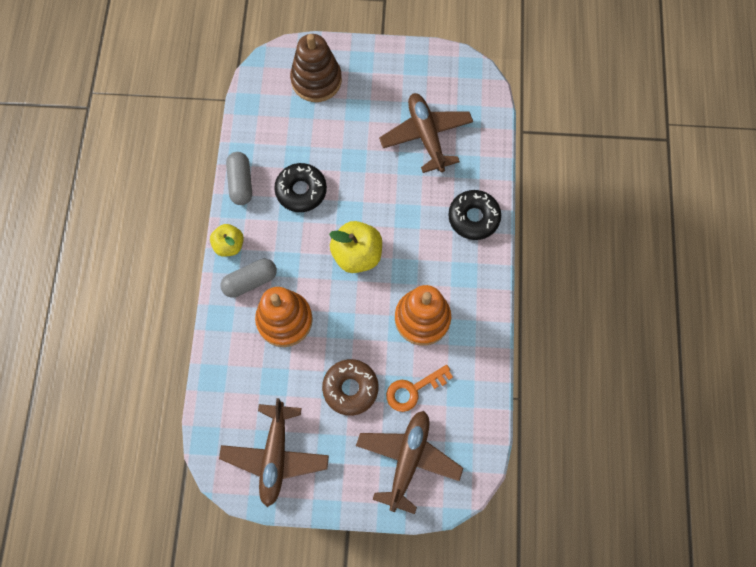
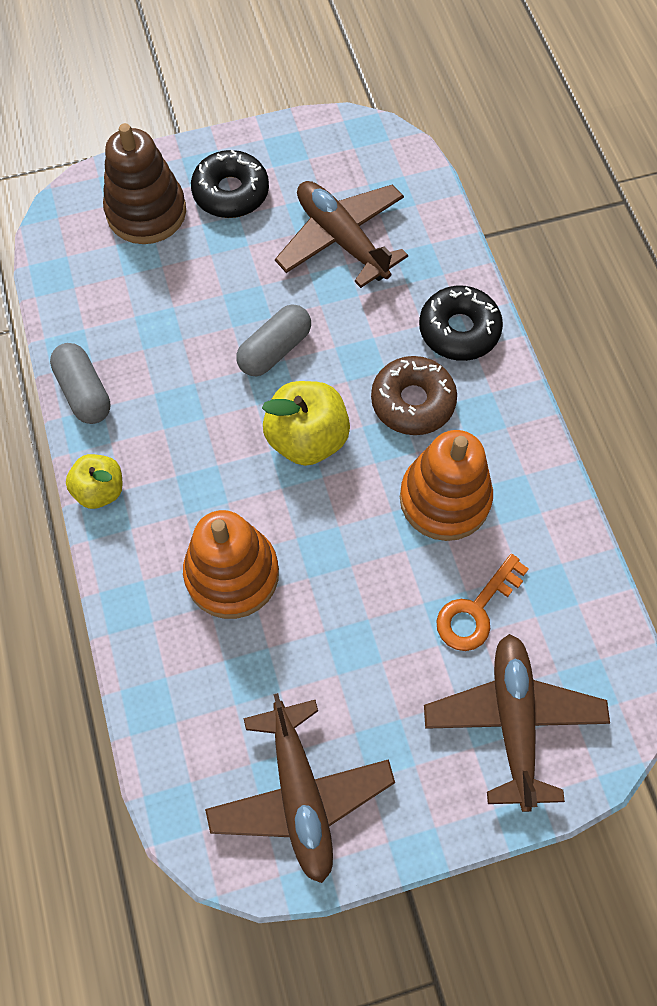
camera: 20 degrees left, 5 degrees down
(250, 281) = (154, 534): grey capsule -> grey capsule (275, 350)
(301, 191) = (184, 374): black donut -> black donut (231, 192)
(350, 388) = (378, 643): brown donut -> brown donut (412, 402)

